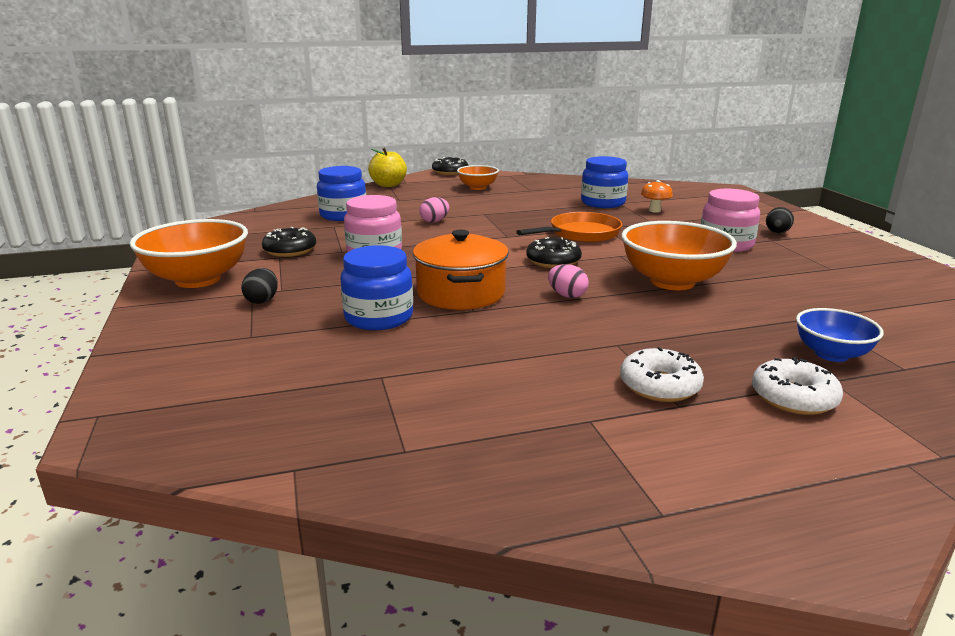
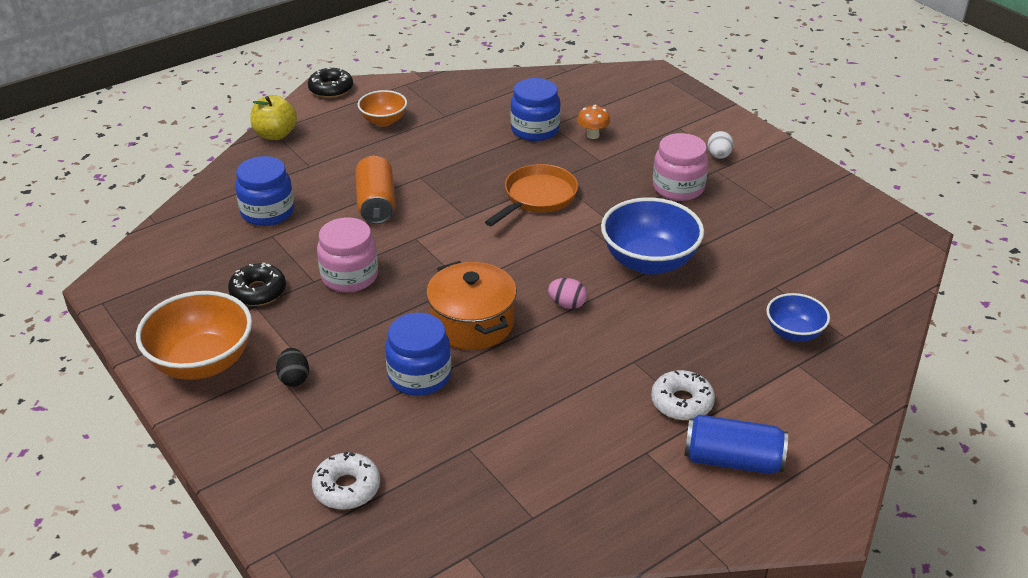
camera: 20 degrees left, 15 degrees up
(434, 221) = (376, 204): pink egg -> orange can
(553, 261) = (531, 252): black donut -> none
(672, 282) = (649, 261): orange bowl -> blue bowl
(707, 451) = (732, 460): none -> blue can
(777, 233) = (719, 156): black egg -> white egg
(793, 397) = (776, 390): white donut -> white donut (347, 488)

